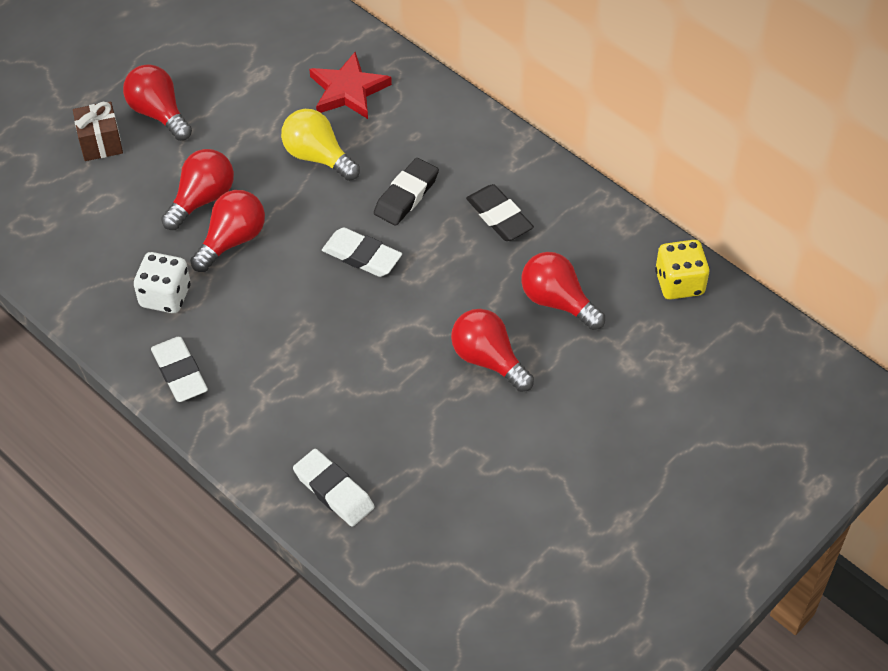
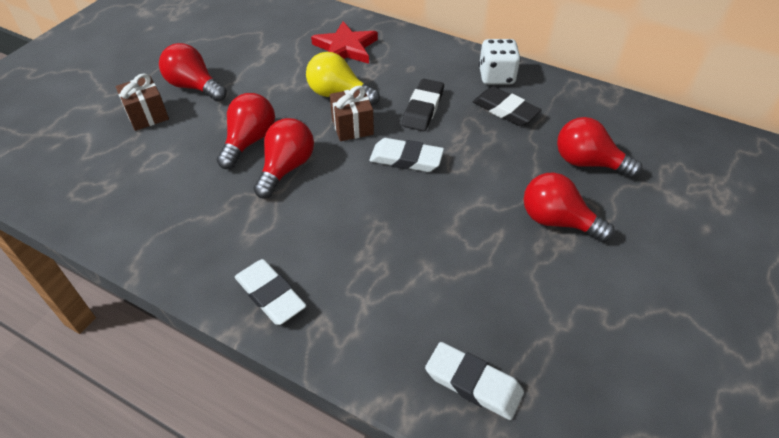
camera: 15 degrees left, 5 degrees down
(165, 296) = (236, 226): white dice -> white dice (496, 76)
(318, 203) = (352, 127): none -> brown gift
(679, 283) = (674, 131): yellow dice -> none

